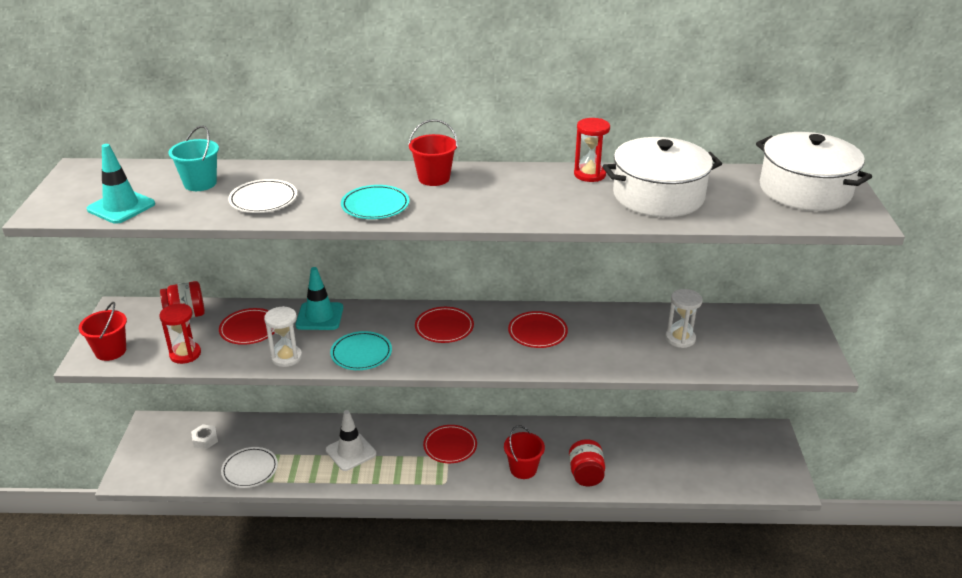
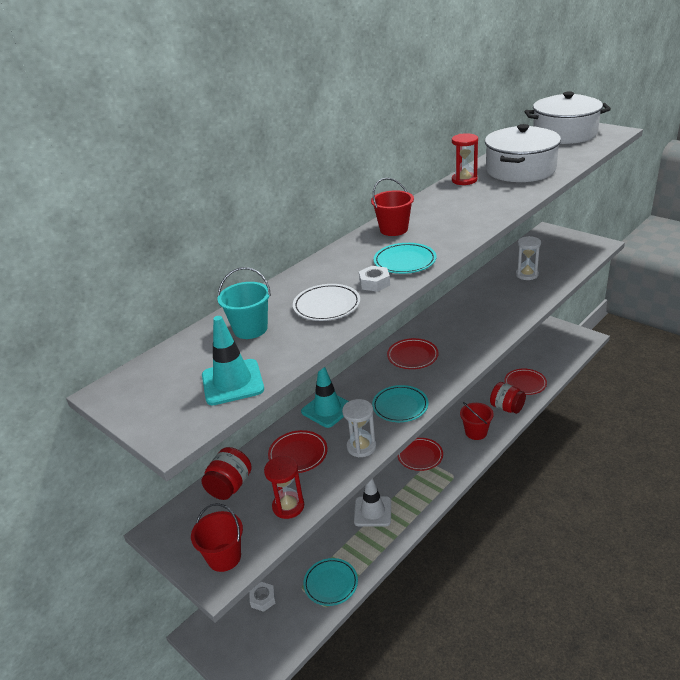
camera: 45 degrees left, 0 degrees up
(250, 469) = (331, 583): white plate -> turquoise plate
(321, 206) = (374, 283): none -> white nut
(537, 332) = (463, 321): red plate -> red plate (525, 383)

